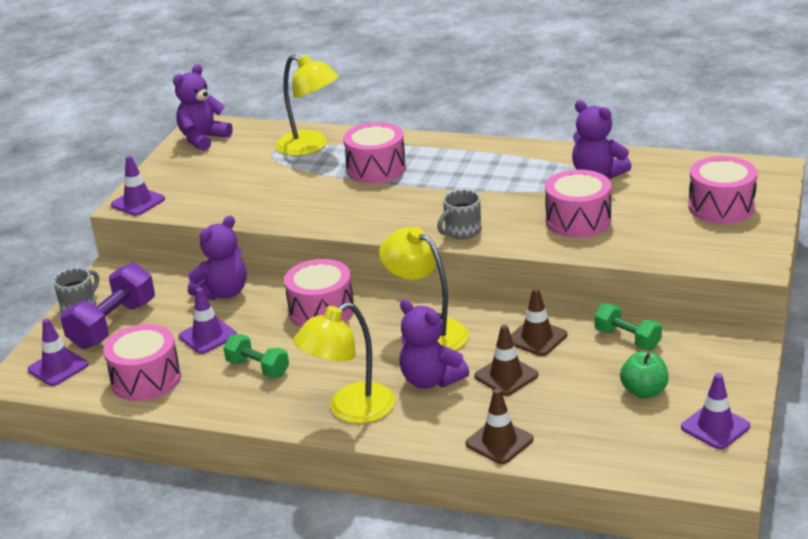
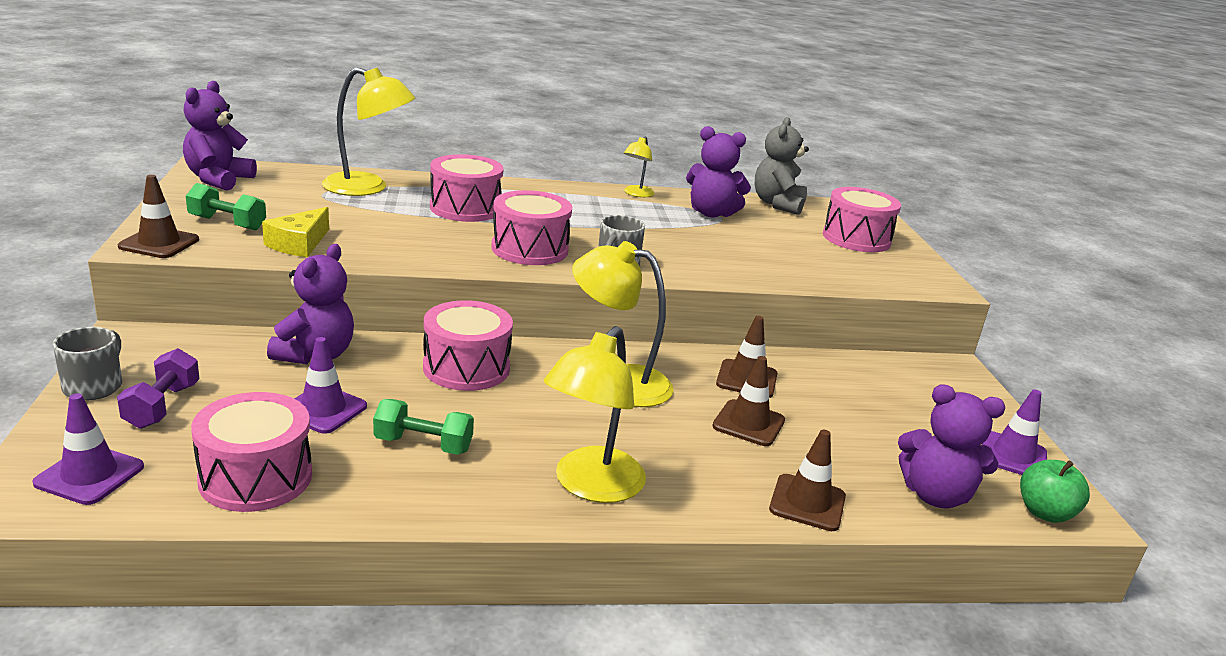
camera: 30 degrees left, 5 degrees down
(113, 325) = (162, 406): purple dumbbell -> purple dumbbell, size x0.62
(138, 202) = (159, 243): purple traffic cone -> brown traffic cone
(230, 204) = (299, 244): none -> yellow cheese
(431, 380) = (665, 437): purple teddy bear -> purple teddy bear (935, 495)
(542, 151) = (636, 194): none -> yellow lamp
(578, 221) = (733, 252): pink drum -> pink drum (530, 249)
(627, 339) = (840, 373): green dumbbell -> green dumbbell (227, 223)
(644, 391) = (908, 425): green apple -> green apple (1044, 513)
(677, 164) = (778, 204): none -> grey teddy bear

